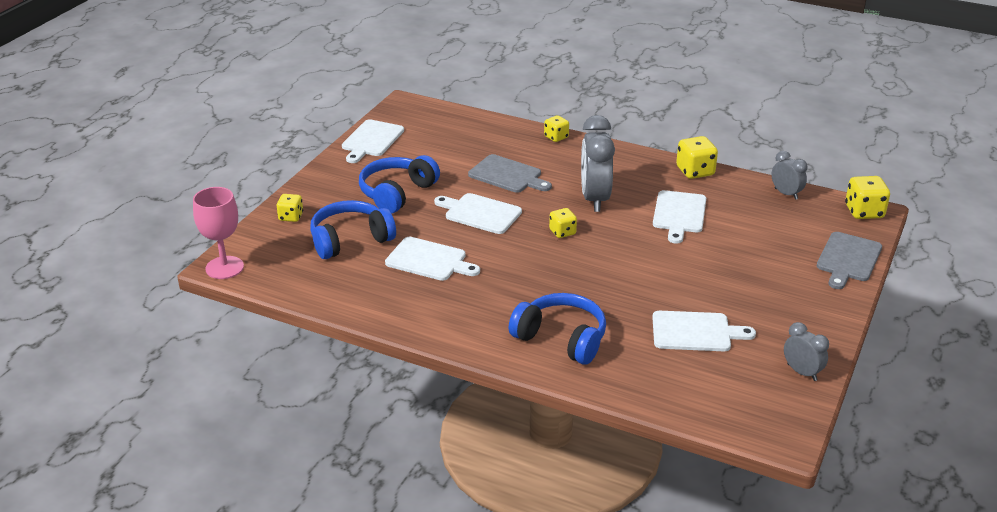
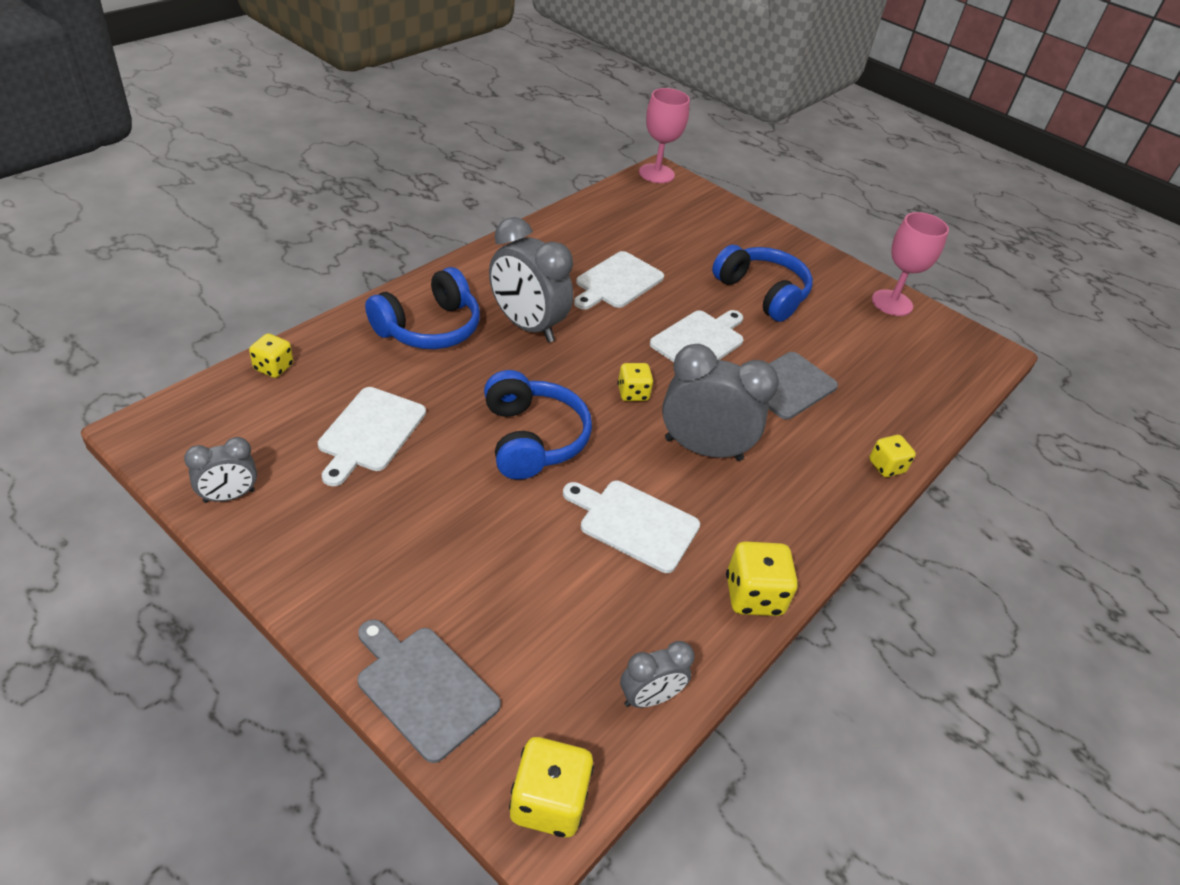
camera: 100 degrees right, 10 degrees up
(291, 217) = (732, 220): yellow dice -> yellow dice (273, 367)
(350, 240) = (676, 244): blue headphones -> blue headphones (532, 439)
(371, 140) = (892, 303): white cutting board -> pink goblet
(522, 292) = (527, 326): none -> grey clock

